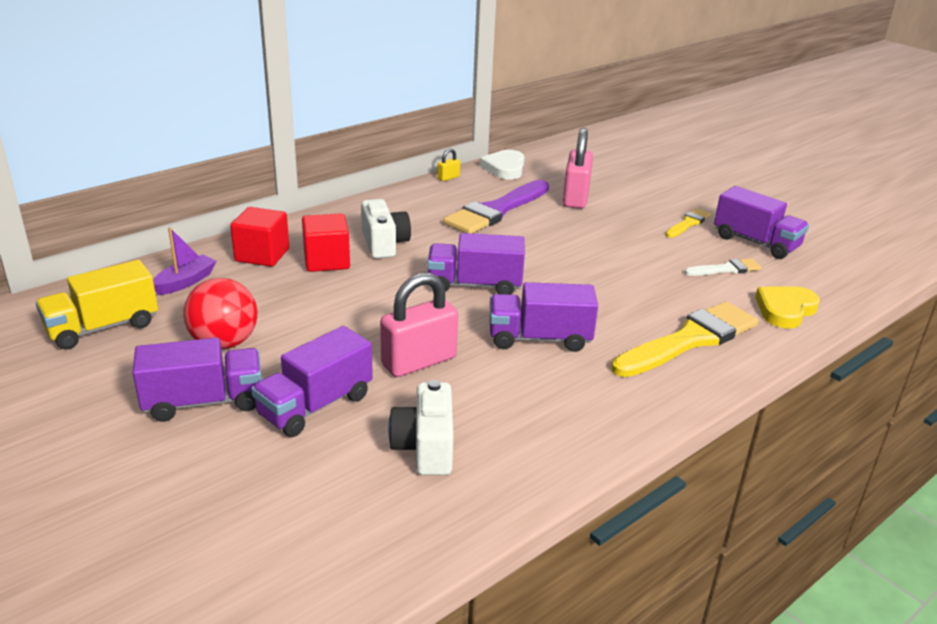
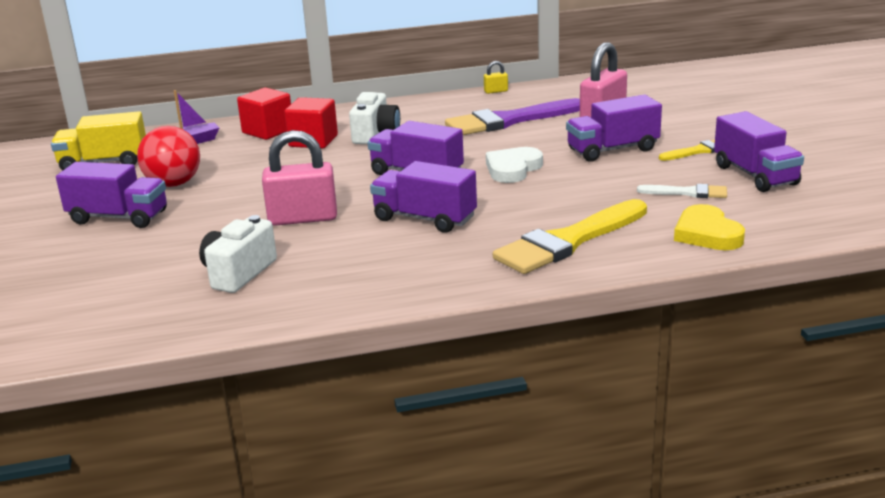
camera: 30 degrees right, 5 degrees down
(315, 406) = (191, 233): purple truck -> purple truck (612, 150)
(505, 168) = (561, 88): white heart -> white heart (512, 169)
(690, 340) = (568, 241): yellow brush -> yellow brush turned 150 degrees clockwise
(785, 310) = (707, 234): yellow heart -> yellow heart turned 90 degrees counterclockwise

